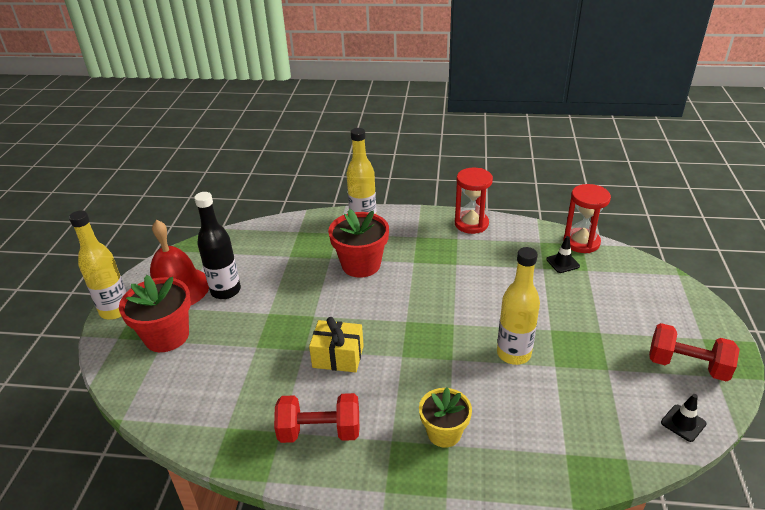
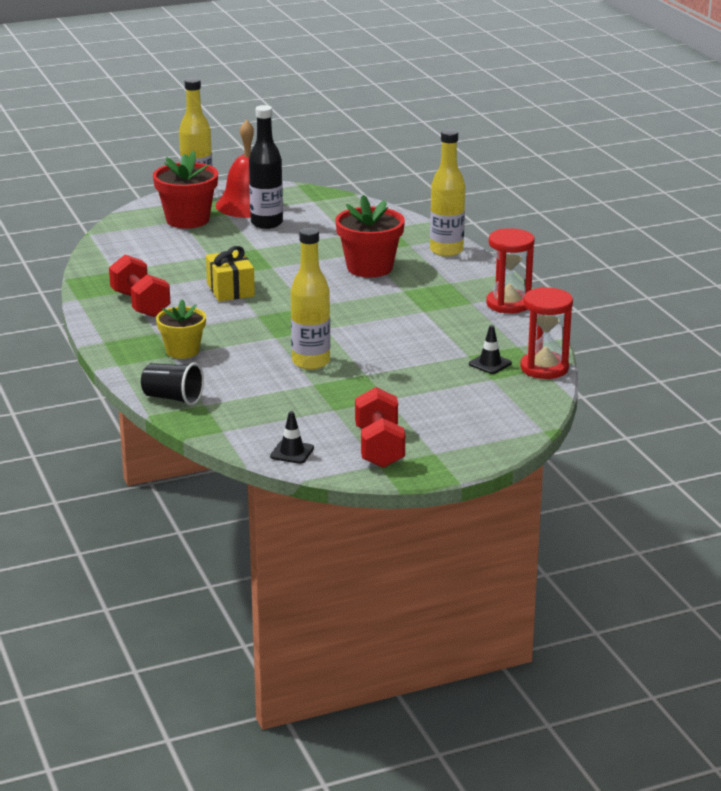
camera: 60 degrees right, 10 degrees down
(543, 475) = (173, 398): none -> black cup

